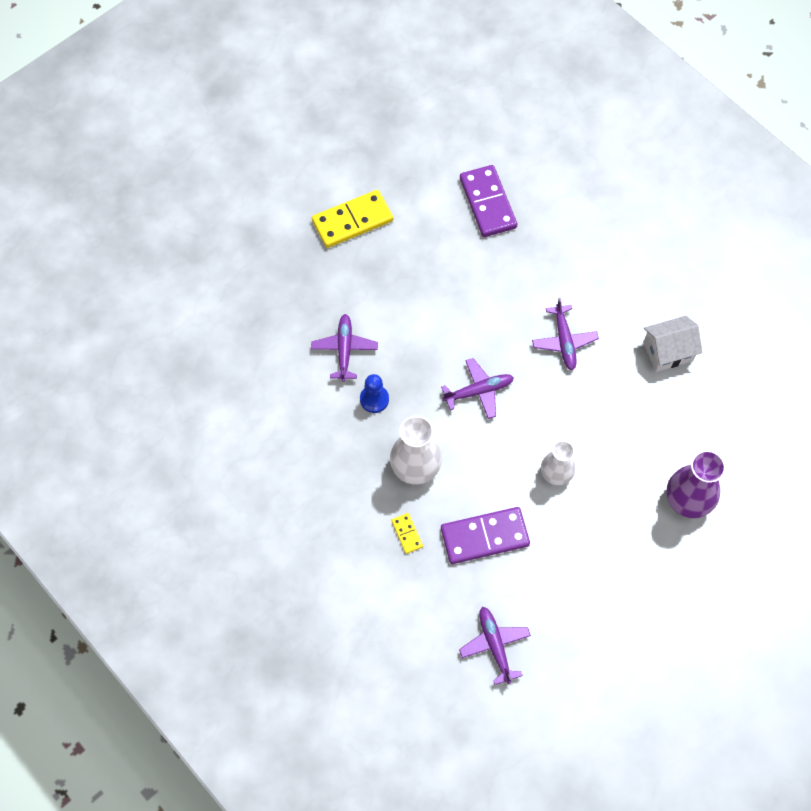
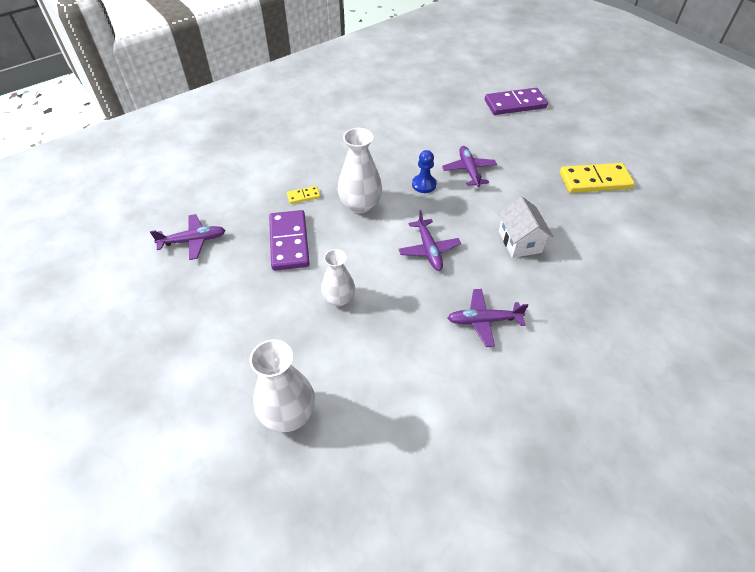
camera: 95 degrees right, 15 degrees down
(344, 350) = (469, 170): purple plane -> purple plane turned 105 degrees counterclockwise
(352, 221) = (595, 181): yellow domino -> yellow domino turned 75 degrees counterclockwise
(487, 203) = (639, 273): purple domino -> purple domino (515, 104)
(668, 351) = (474, 421): white house -> white house (520, 241)
(688, 500) = (288, 413): purple vase -> white vase

